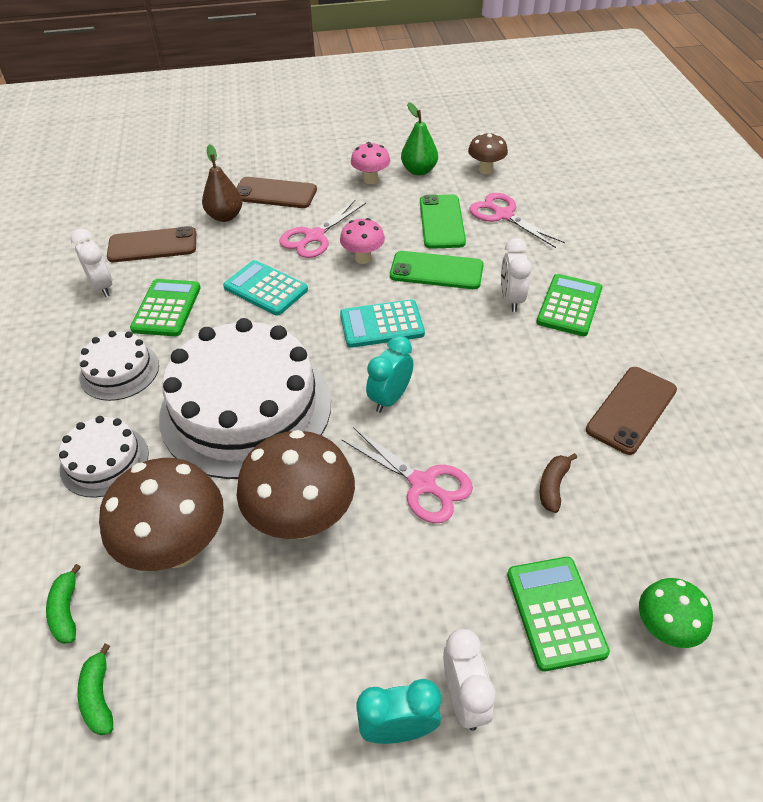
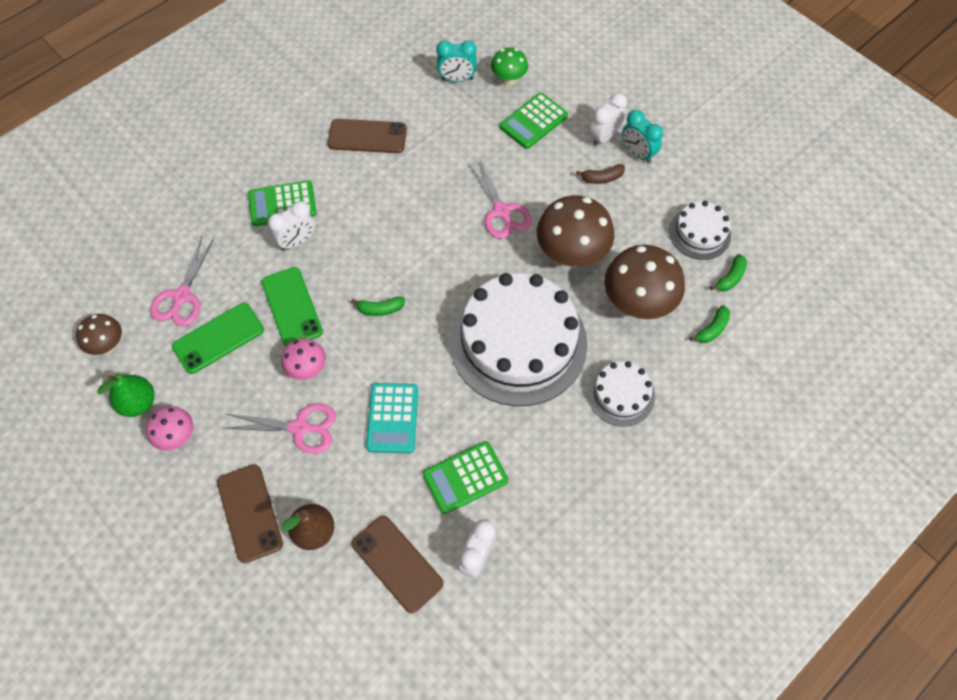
camera: 125 degrees left, 15 degrees up
(119, 371) = (549, 454): white cake -> white cake (699, 233)
(382, 325) = (380, 309): turquoise calculator -> green banana
(390, 398) = (448, 264): turquoise clock -> turquoise clock (457, 79)
(423, 484) = (501, 211): pink scissors -> pink scissors turned 150 degrees clockwise
(553, 486) = (456, 151): brown banana -> brown banana (602, 178)

